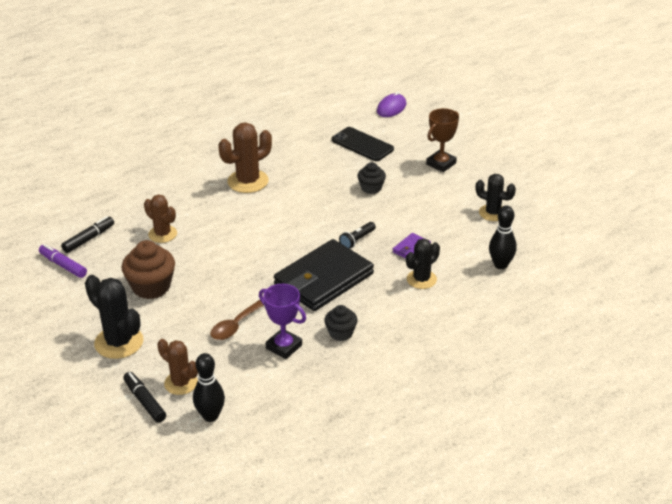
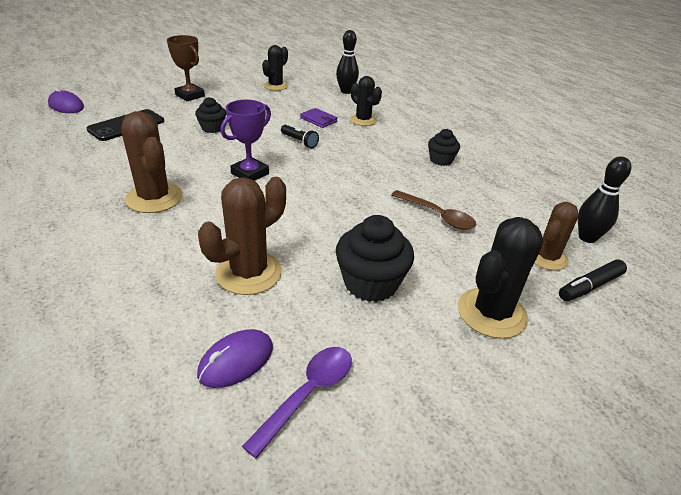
camera: 90 degrees left, 0 degrees up
(63, 265) = (308, 394): purple marker -> purple spoon
(88, 239) = (236, 361): black marker -> purple mouse
(151, 287) = (371, 283): brown cupcake -> black cupcake
(162, 234) = (249, 273): brown cactus -> brown cactus, size x1.52
(284, 347) = (467, 190): purple trophy -> purple trophy (250, 173)
(323, 279) = (360, 163): black wallet -> none

